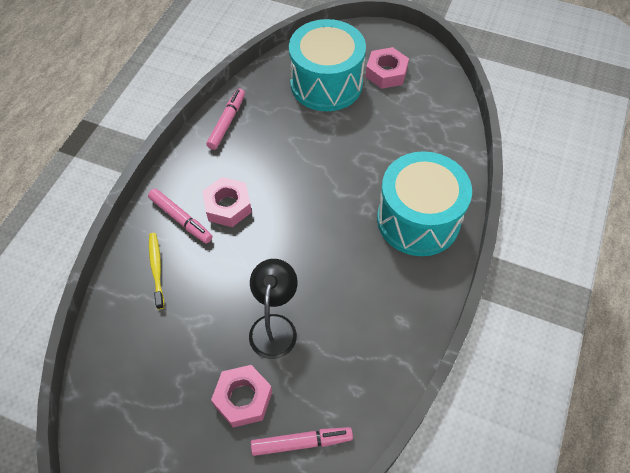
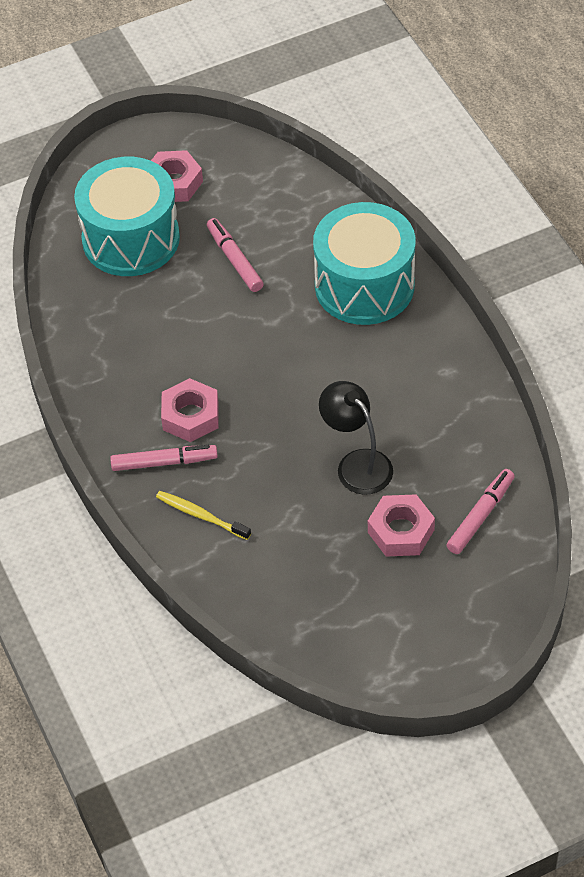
camera: 45 degrees left, 5 degrees down
(227, 122) = (86, 351): pink marker -> pink marker (235, 260)

